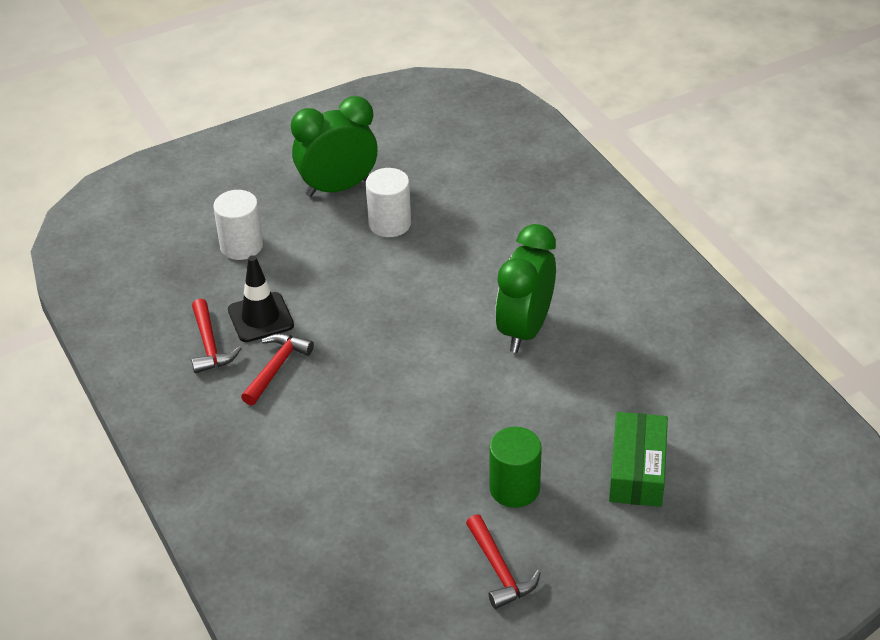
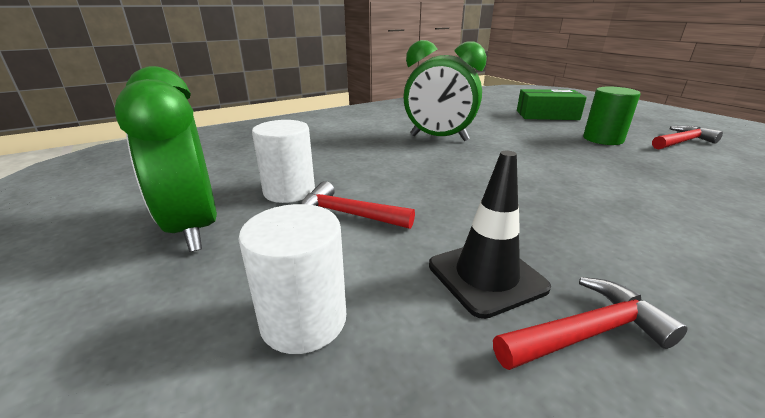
camera: 95 degrees left, 15 degrees down
(276, 368) = (578, 252): red hammer -> red hammer (348, 214)

